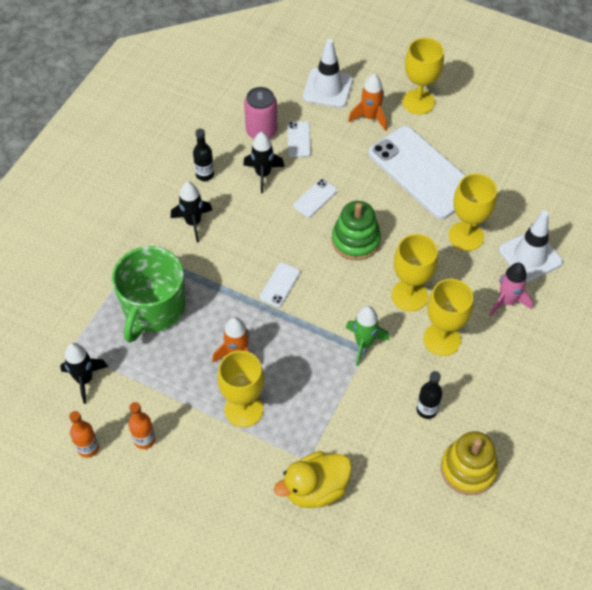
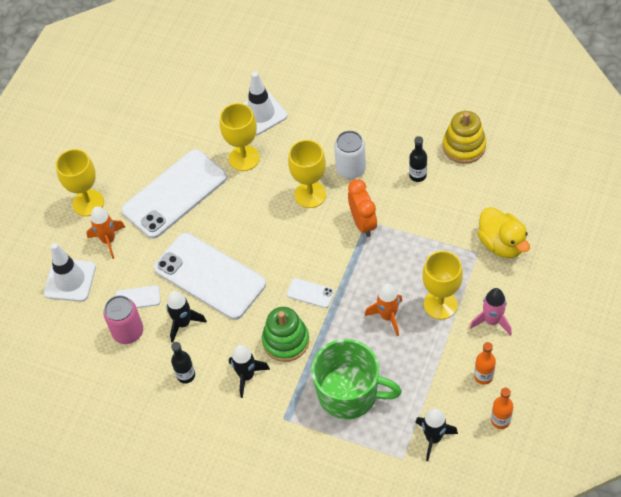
camera: 90 degrees left, 0 degrees up
(315, 198) = (210, 276): white phone -> white phone, size x2.46
(355, 240) = (256, 239): green stacking toy -> green stacking toy (286, 341)
(364, 343) = (363, 223): green rocket -> orange clock
(442, 339) = (350, 169): yellow goblet -> white can
(507, 301) = (308, 127): pink rocket -> pink rocket (492, 321)

